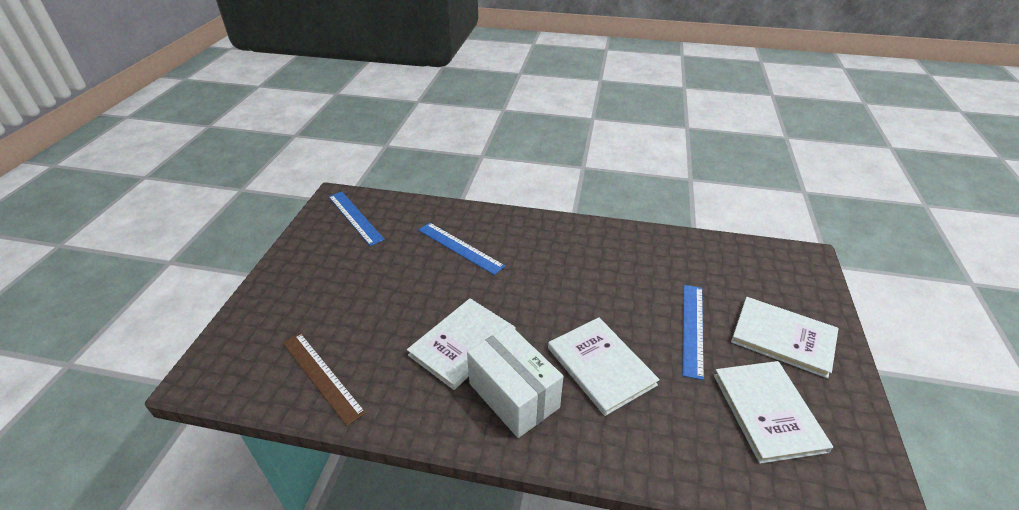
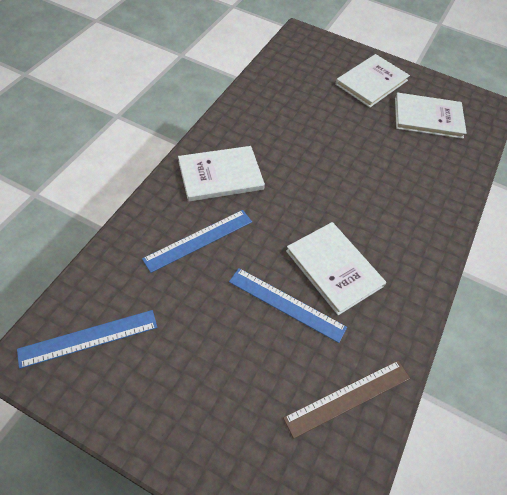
camera: 80 degrees left, 15 degrees up
(513, 395) = (395, 246): white box -> none
(600, 366) = (377, 184): white book -> white book (220, 175)
(692, 329) = (353, 120): blue ruler -> blue ruler (286, 304)

